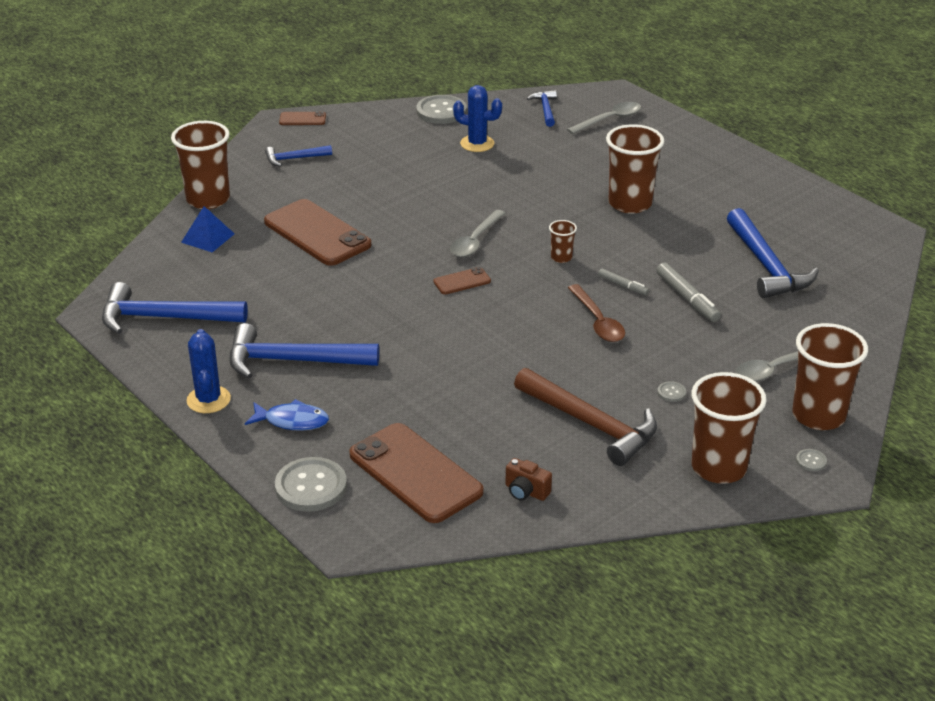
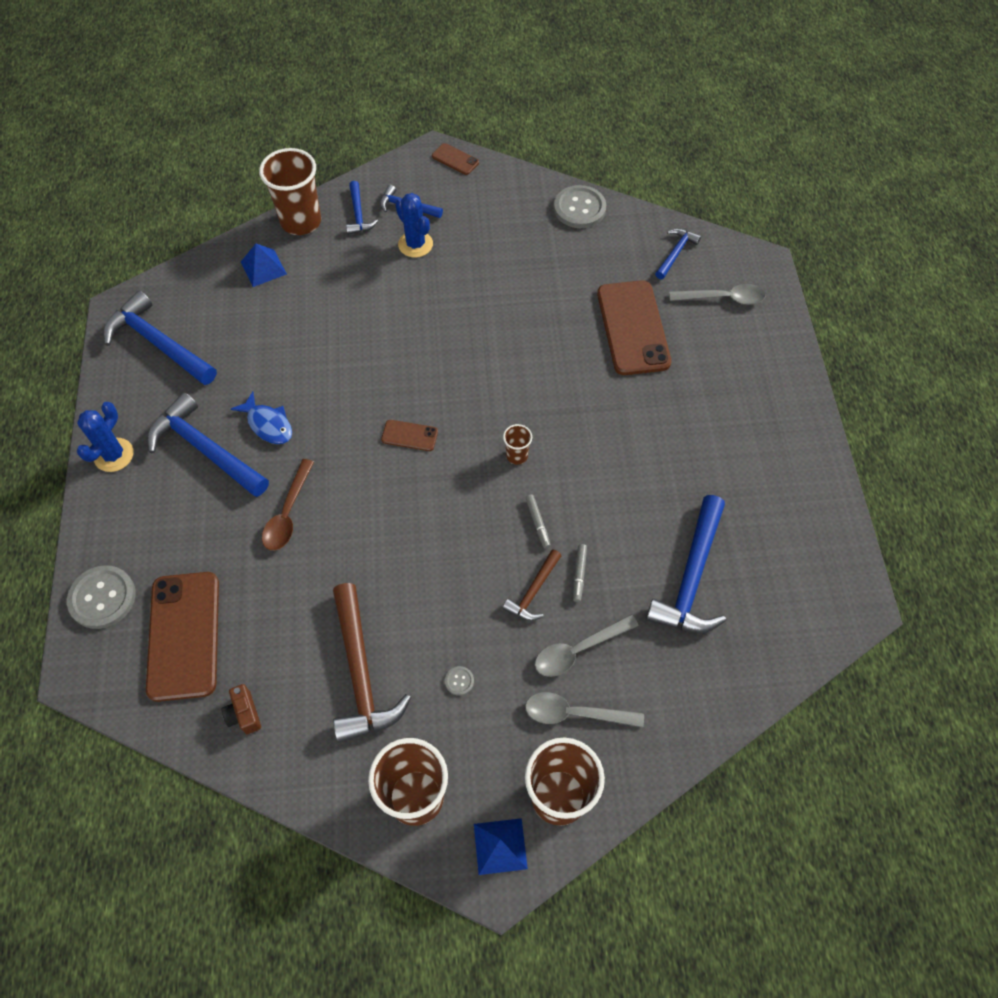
camera: 35 degrees right, 25 degrees up
(256, 177) = (358, 214): none -> blue hammer
(292, 421) = (149, 517): blue fish -> blue fish (268, 424)
(317, 233) = (348, 309): brown phone -> brown phone (633, 328)
(475, 241) = (463, 392): grey spoon -> grey spoon (578, 650)
(477, 144) = (574, 267): blue cactus -> blue cactus (415, 244)
(598, 322) = (476, 554): brown spoon -> brown spoon (287, 513)
(630, 203) = (640, 421): brown cup -> none
(665, 321) = (533, 591): none -> brown hammer
(687, 298) = (579, 574): grey marker -> grey marker, size x0.59
(811, 461) = (500, 846): grey button -> blue pyramid

